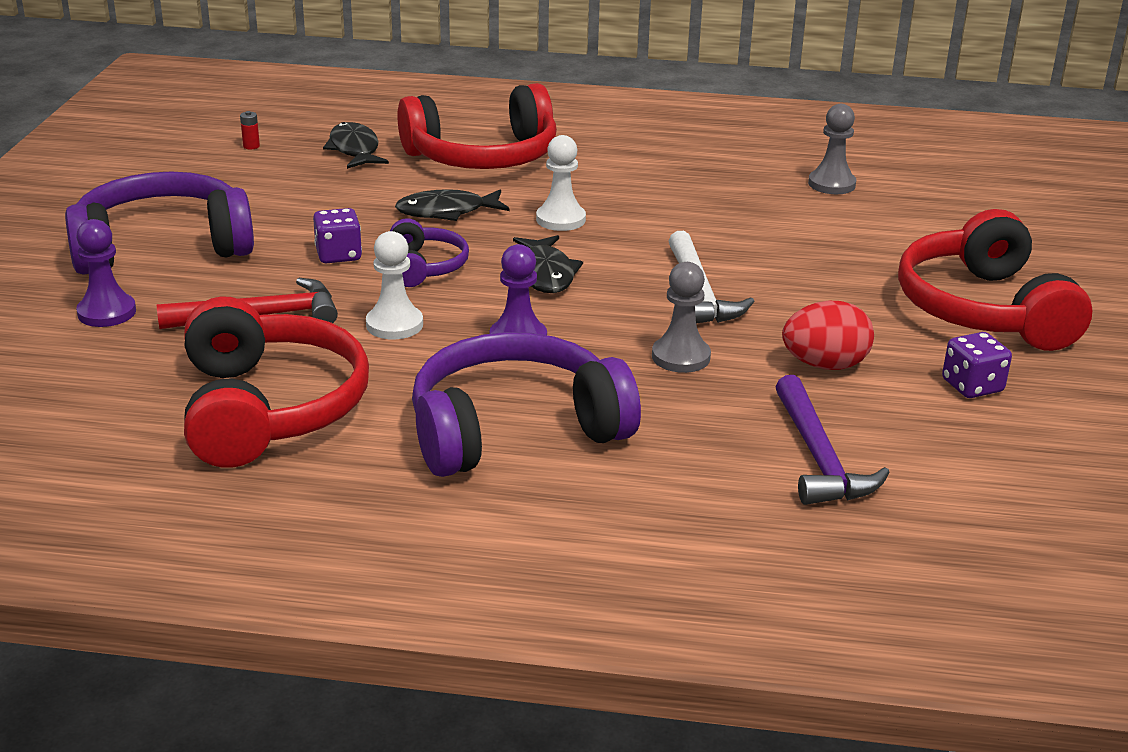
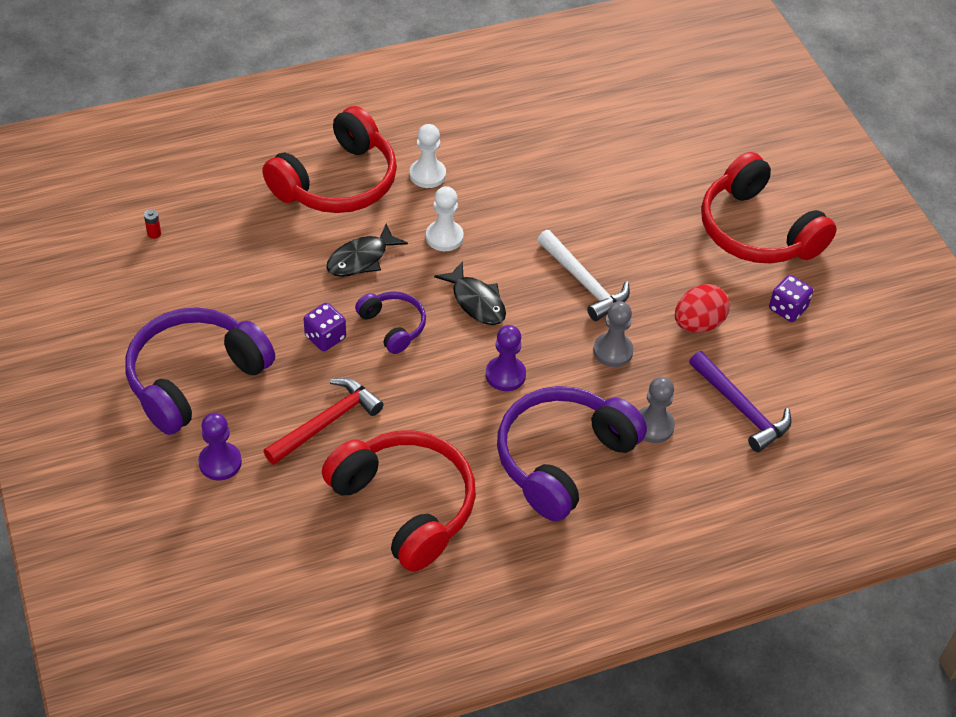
camera: 30 degrees left, 20 degrees up
(354, 150) = (236, 208): black fish -> none
(394, 325) = (419, 394): white pawn -> white pawn (427, 175)
(831, 184) = (594, 125): grey pawn -> grey pawn (653, 426)

